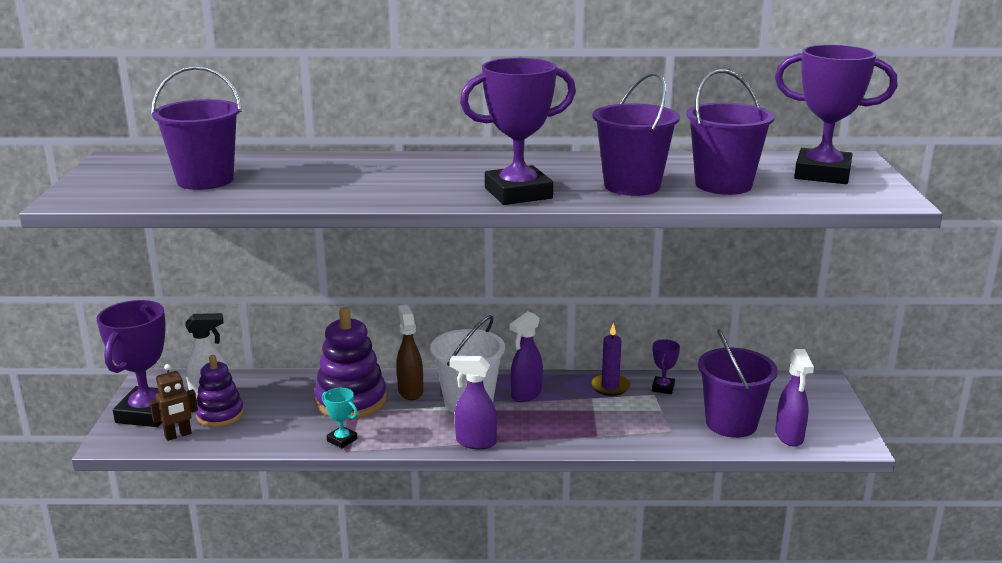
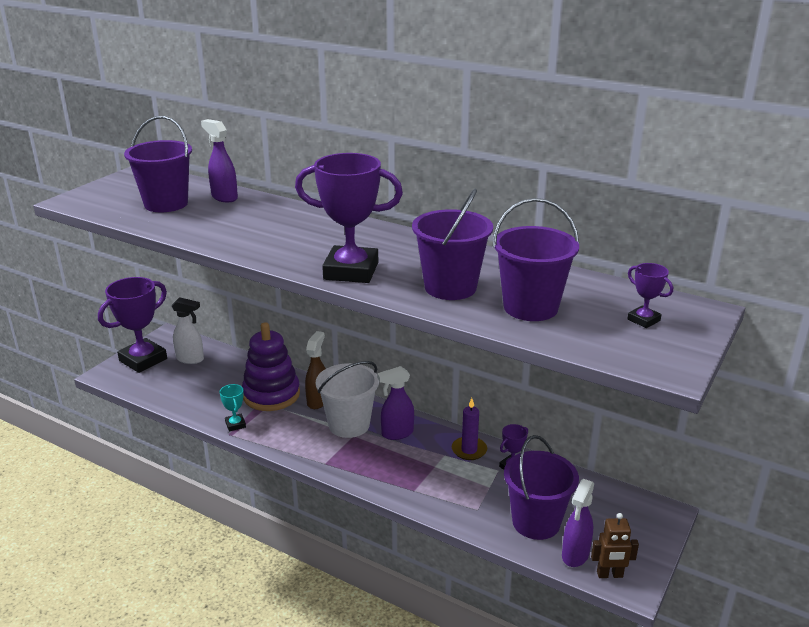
camera: 30 degrees right, 5 degrees up
(178, 435) = (144, 383): brown robot -> brown robot (610, 575)
(220, 415) = (182, 376): purple stacking toy -> none
(475, 442) = (320, 461): purple spray bottle -> purple spray bottle (224, 197)
(822, 174) = (643, 320): purple trophy -> purple trophy, size x0.45

